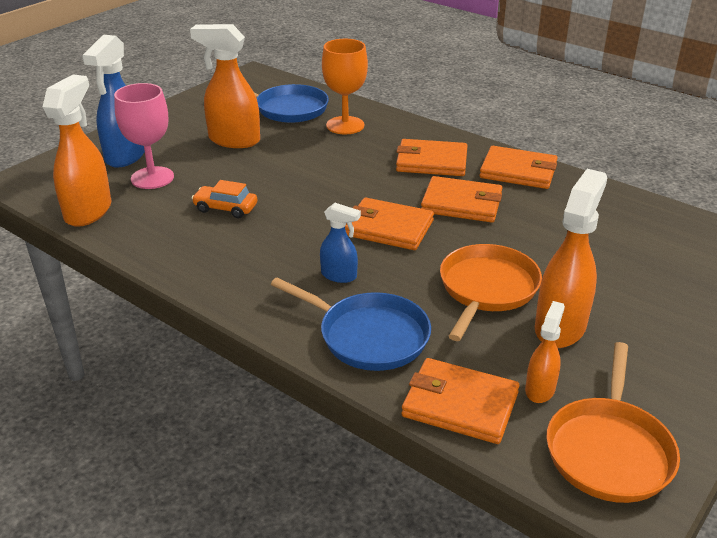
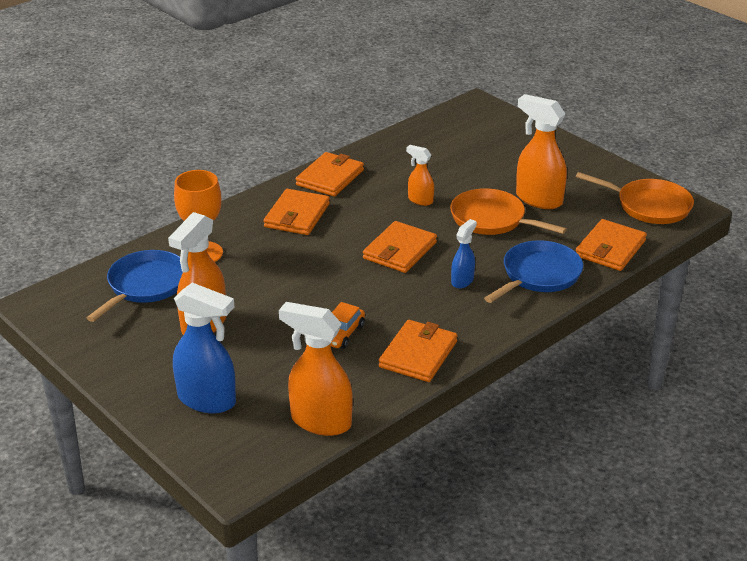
camera: 80 degrees left, 0 degrees up
(152, 178) = (265, 380): pink goblet -> none
(462, 203) = (372, 211): orange wallet -> orange wallet (418, 354)
(540, 389) = (598, 218): orange spray bottle -> orange spray bottle (420, 200)

